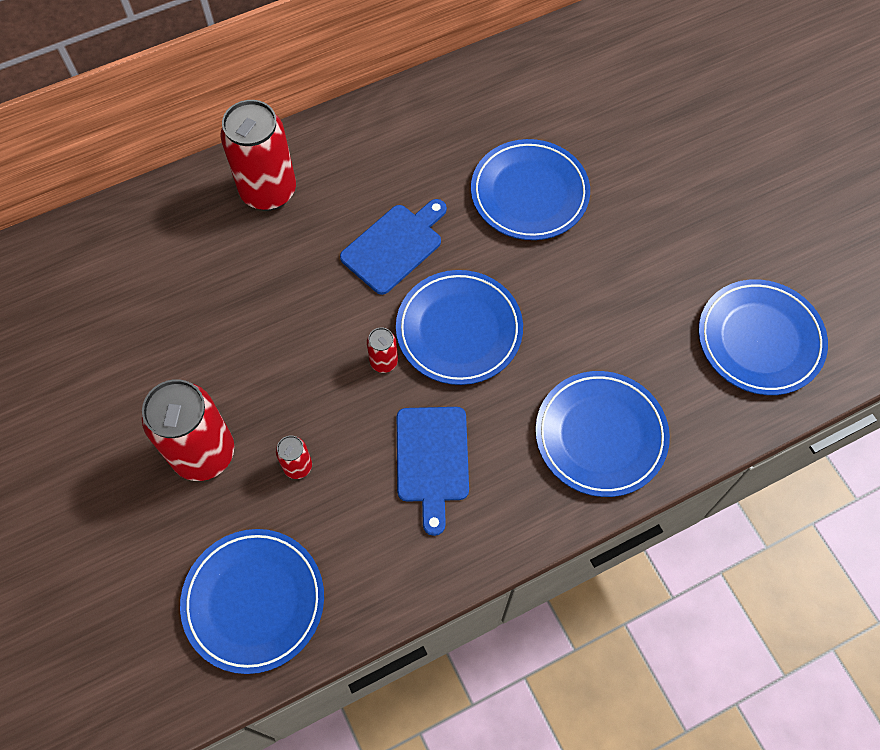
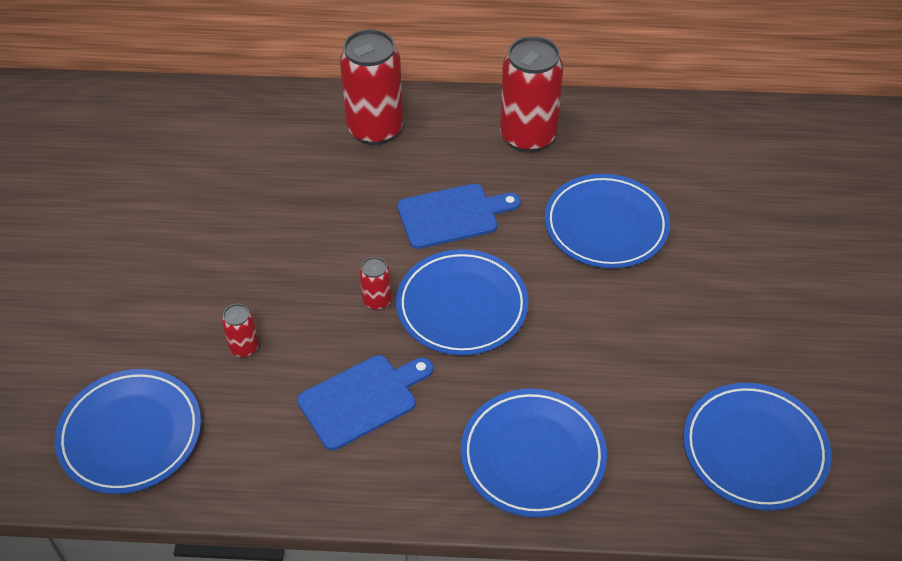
camera: 30 degrees right, 15 degrees down
(204, 453) = (177, 301): red can -> red can (528, 137)
(432, 460) = (362, 399): blue cutting board -> blue cutting board turned 150 degrees counterclockwise

